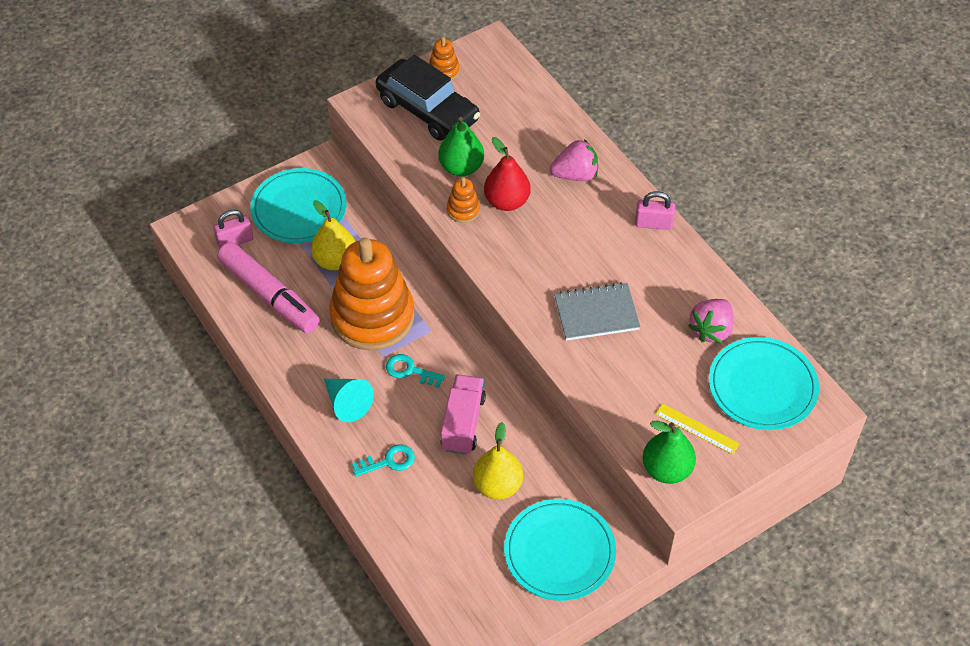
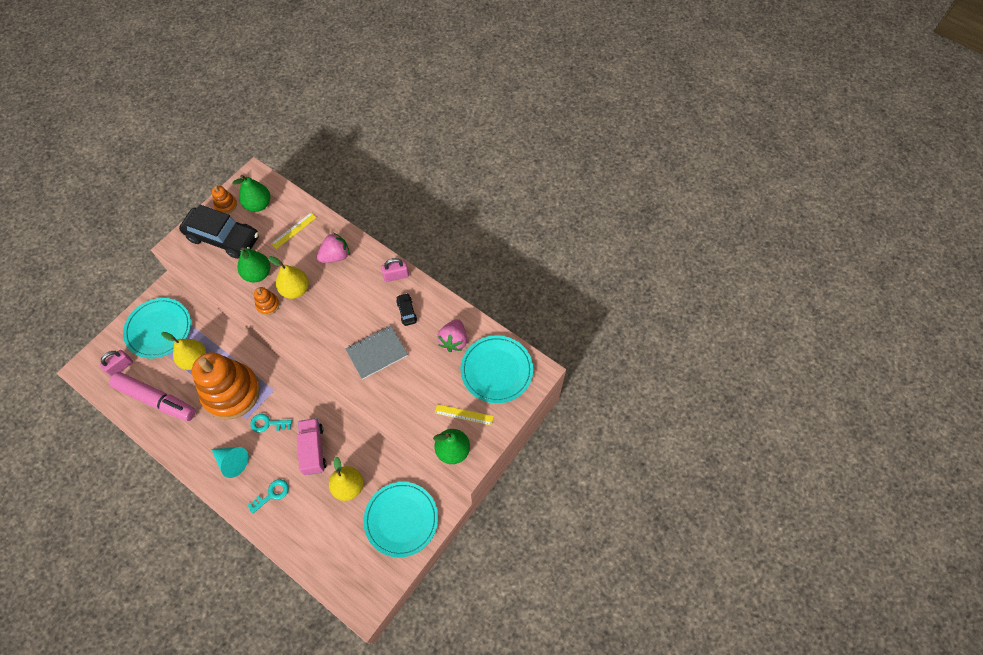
camera: 20 degrees left, 10 degrees up
(488, 81) = (258, 204): none -> green pear
(507, 201) = (295, 289): red pear -> yellow pear
(527, 127) = (294, 230): none -> yellow ruler
(655, 273) = (406, 311): none -> black car

